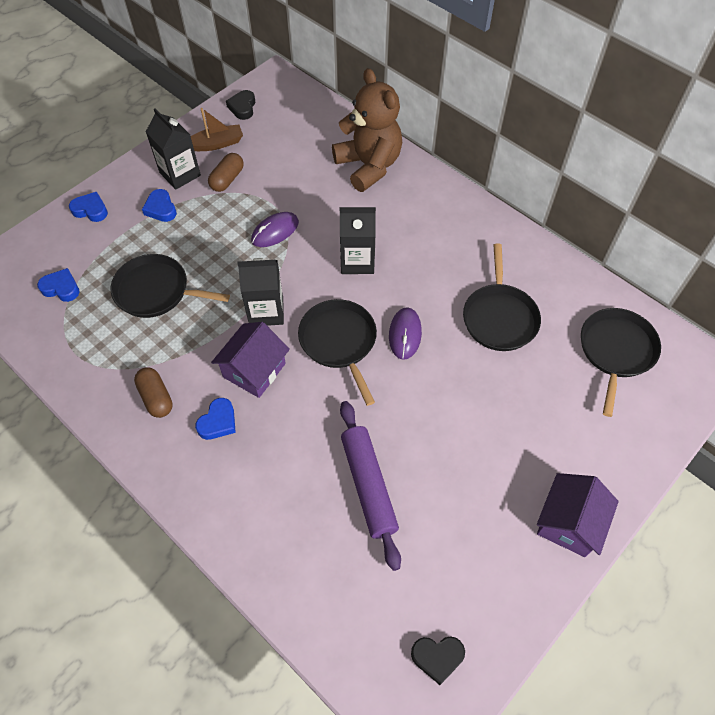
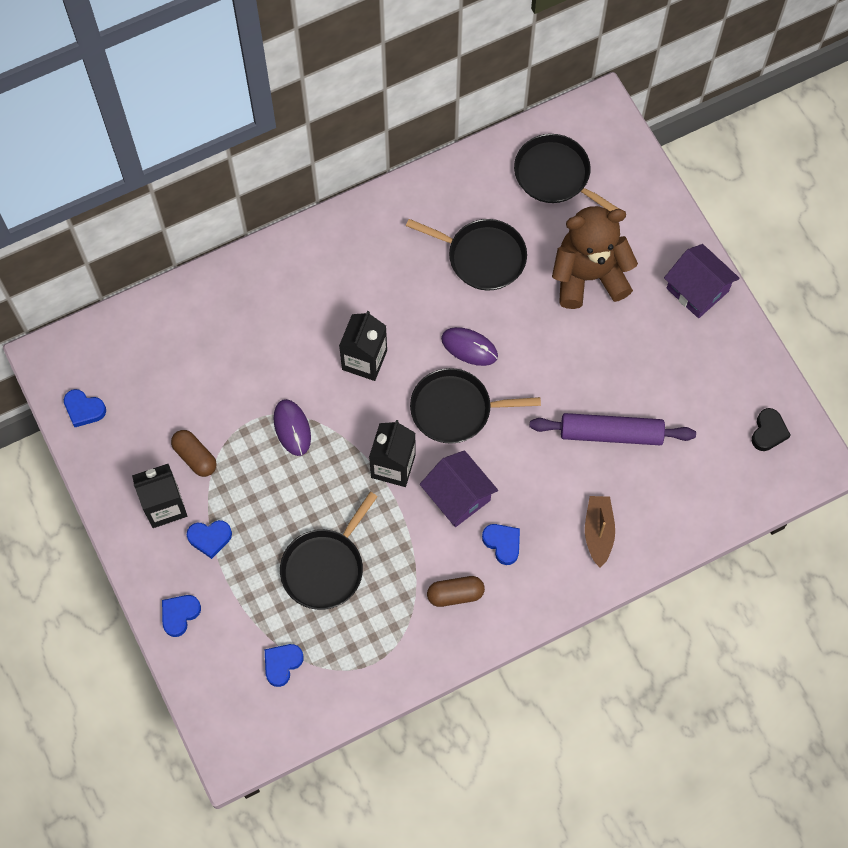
camera: 70 degrees left, 10 degrees up
(216, 144) = (133, 455): brown boat -> brown boat (598, 532)
(242, 107) = (84, 409): black heart -> blue heart
(369, 166) = (238, 304): brown teddy bear -> brown teddy bear (588, 276)

